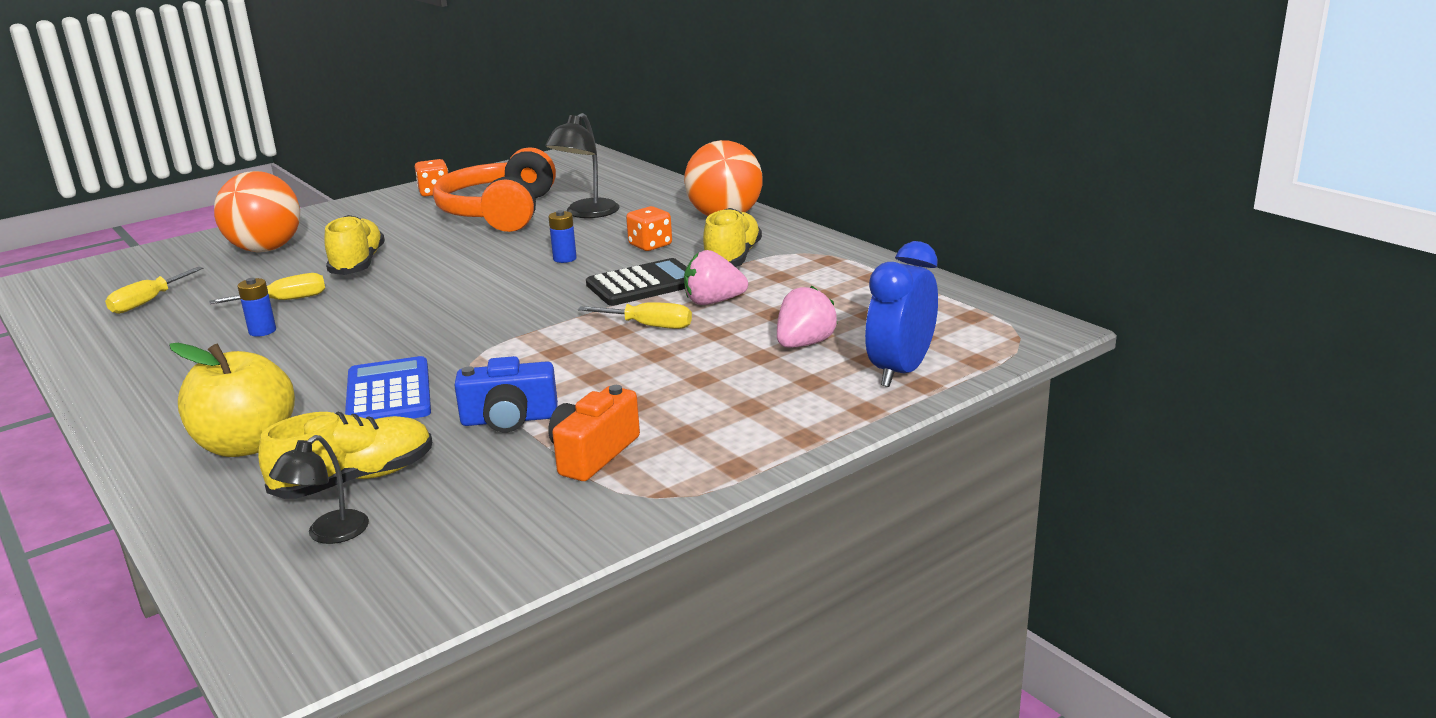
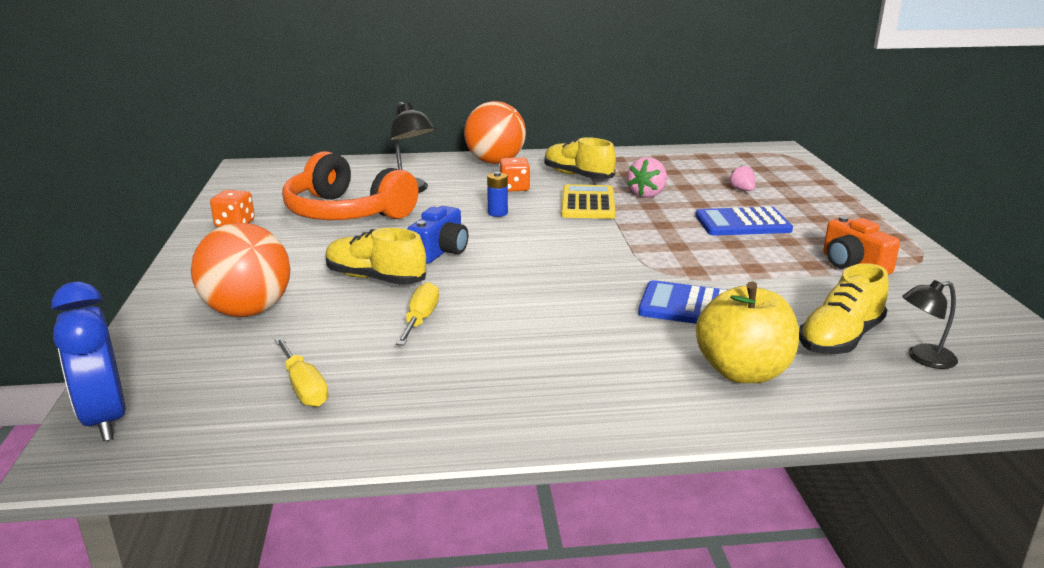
camera: 60 degrees left, 0 degrees up
(262, 331) = (487, 338): blue battery -> none
(329, 534) = (923, 358): black lamp -> black lamp turned 105 degrees clockwise
(355, 480) = (840, 338): yellow shoe -> yellow shoe turned 135 degrees counterclockwise
(509, 419) = (780, 277): blue camera -> blue camera (440, 251)
(643, 284) = (587, 203): black calculator -> yellow calculator
(649, 326) = (666, 216): yellow screwdriver -> none
(672, 368) = (742, 223): none -> blue calculator
(804, 344) = (742, 190): pink strawberry -> pink strawberry, size x0.64
(900, 371) = (802, 182): blue clock -> blue clock (105, 419)

